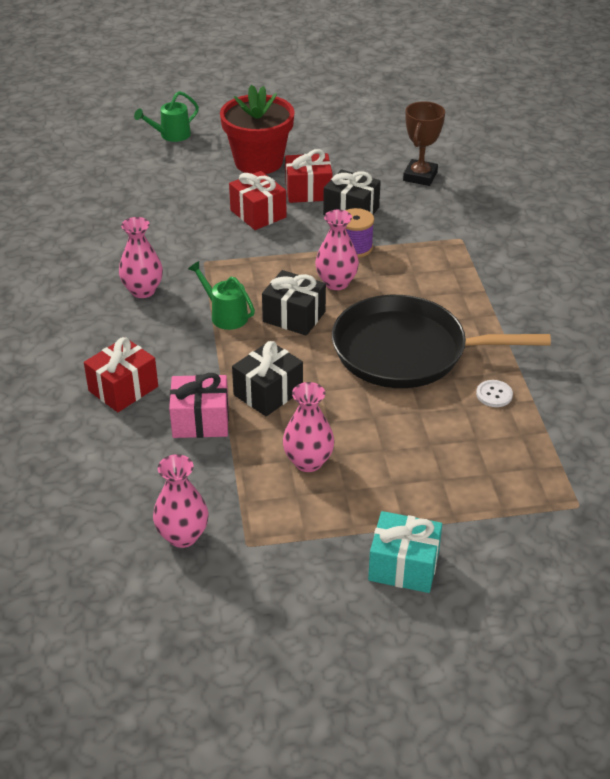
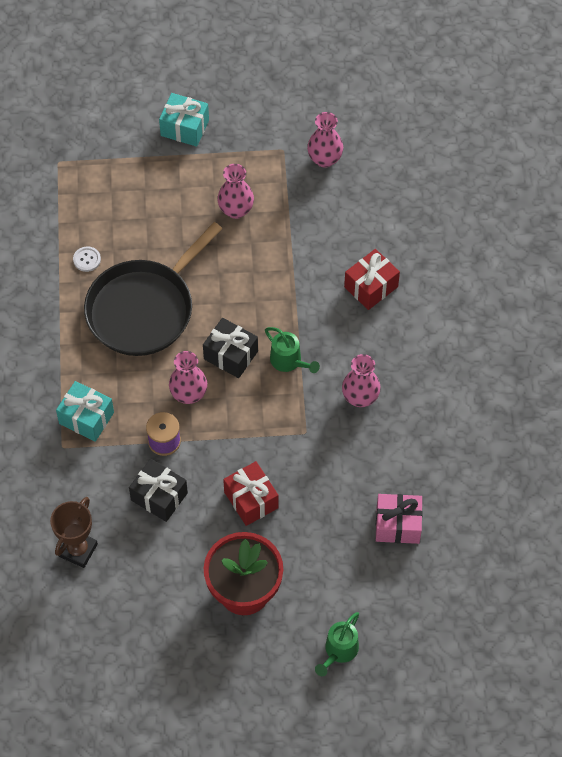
camera: 175 degrees left, 20 degrees up
(171, 135) = (339, 651): green watering can -> green watering can turned 150 degrees clockwise
(200, 420) = (311, 252): pink gift -> pink gift (398, 525)
(268, 393) = (259, 274): black gift -> none
(308, 191) = (197, 533): red gift -> none
(406, 351) = (144, 309): black pan -> black pan turned 120 degrees clockwise
(443, 259) = (86, 418): none -> turquoise gift

